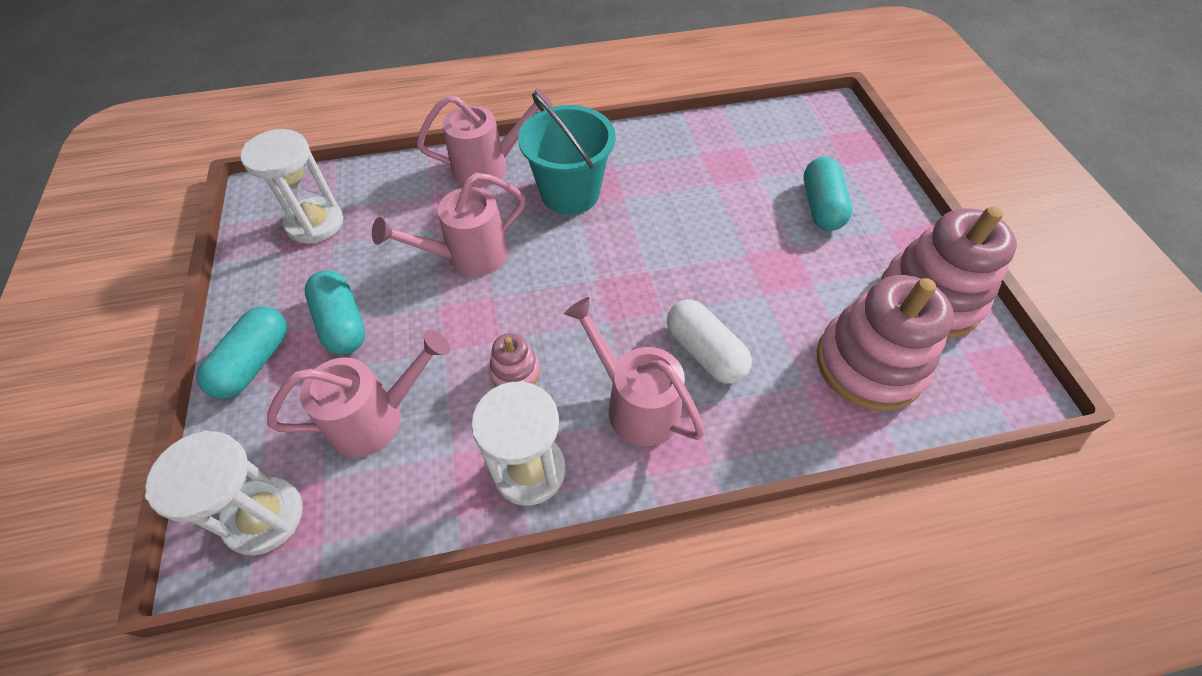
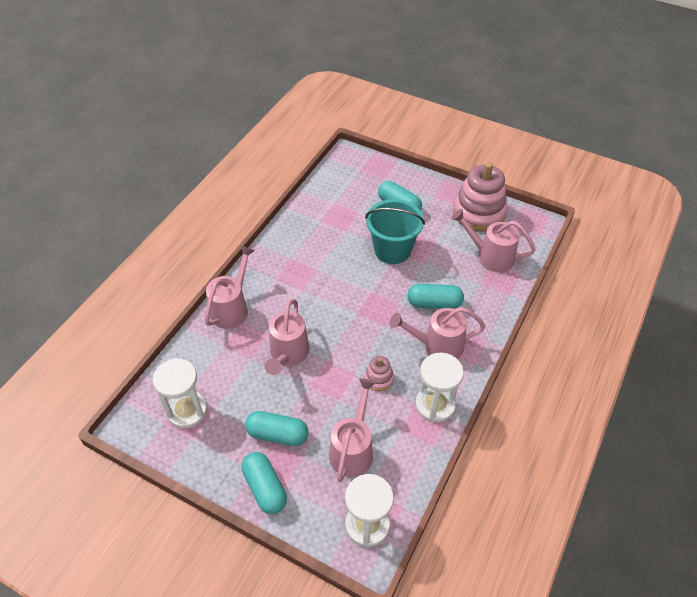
camera: 50 degrees left, 5 degrees down
(570, 193) = (290, 287): turquoise bucket -> turquoise bucket (392, 250)
(705, 352) = (434, 303): white capsule -> turquoise capsule
(869, 364) = (490, 256): pink stacking toy -> pink watering can

